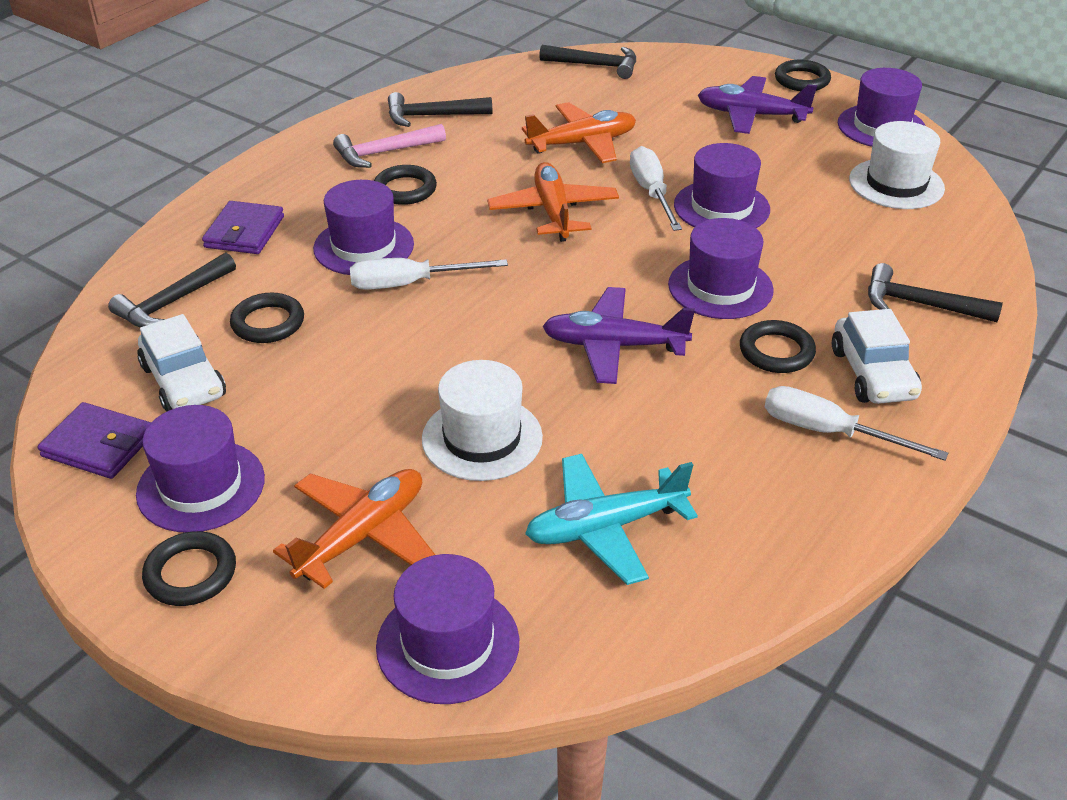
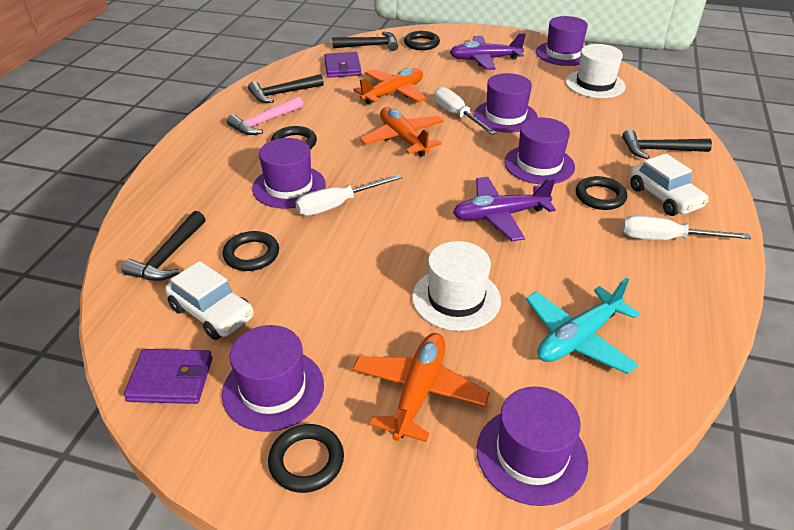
camera: 20 degrees left, 0 degrees up
(244, 232) = (195, 194): purple wallet -> purple wallet (342, 67)
(802, 80) = (499, 35): black ring -> black ring (421, 43)

